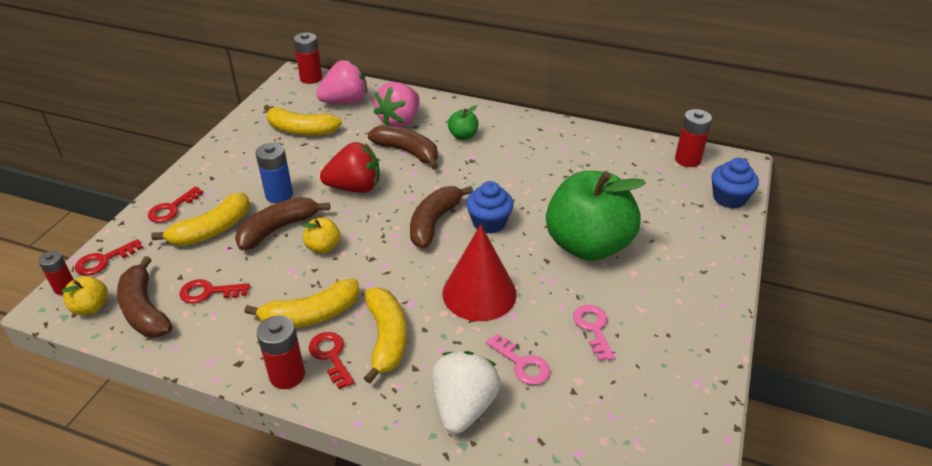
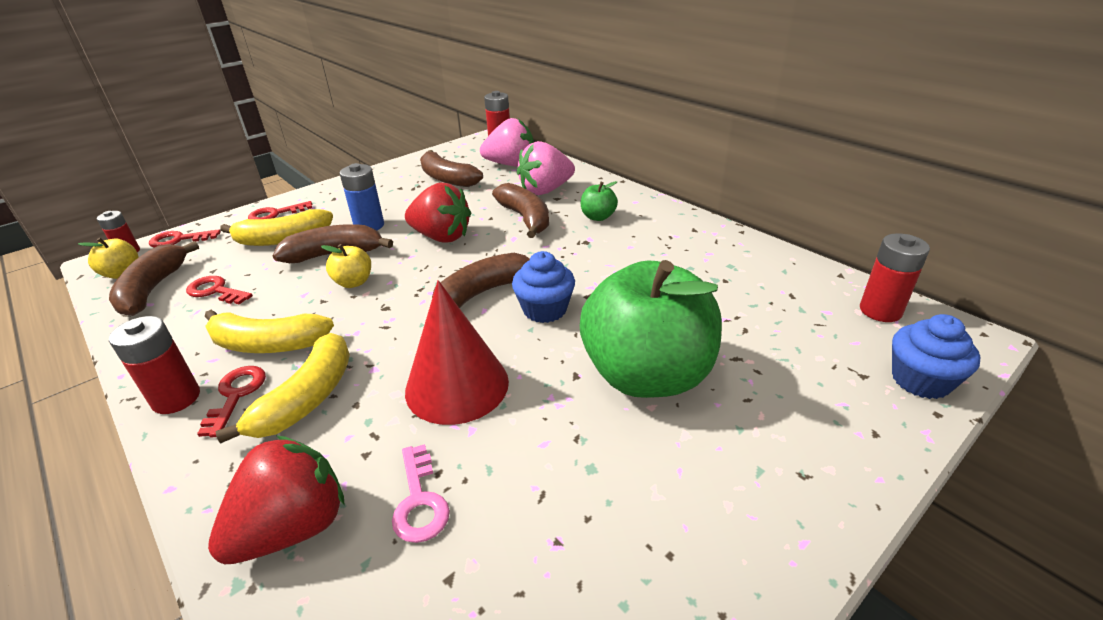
camera: 30 degrees right, 5 degrees down
(301, 130) = (447, 179): yellow banana -> brown banana
(463, 407) = (293, 528): white strawberry -> red strawberry
(593, 328) = (560, 492): pink key -> none

